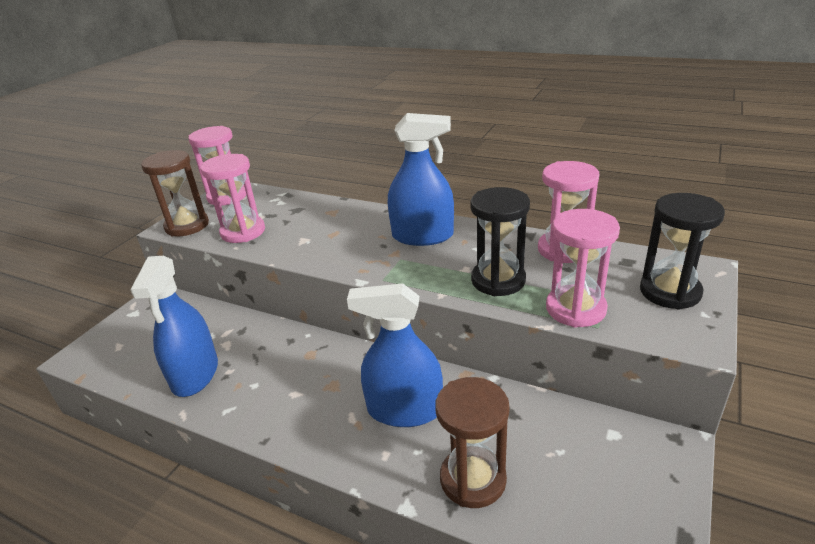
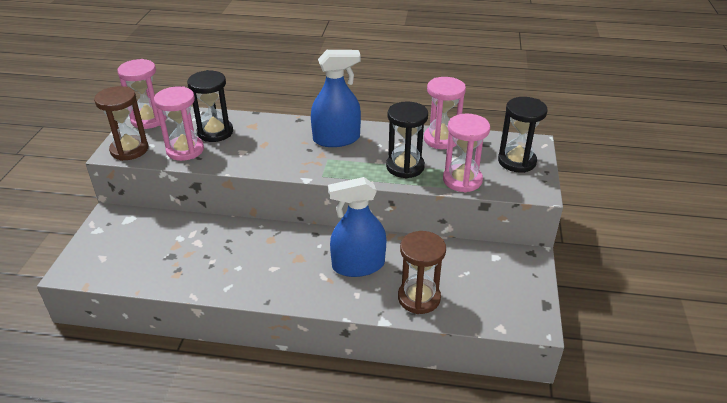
camera: 20 degrees left, 5 degrees up
(195, 374) = (185, 268): blue spray bottle -> none
(287, 215) = (215, 132): none -> black hourglass

